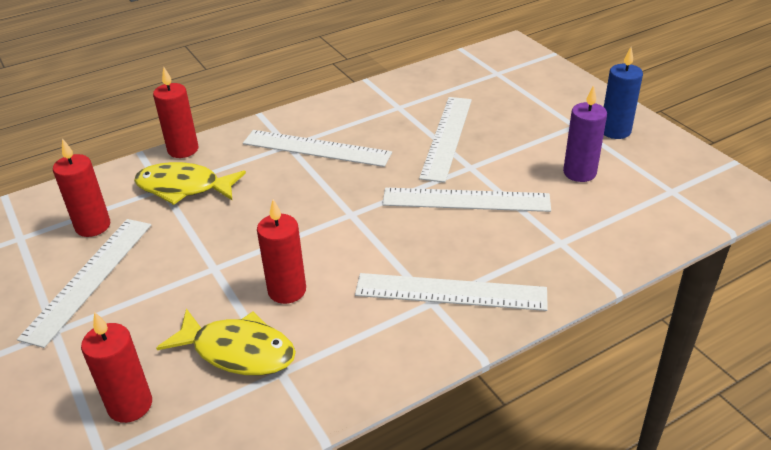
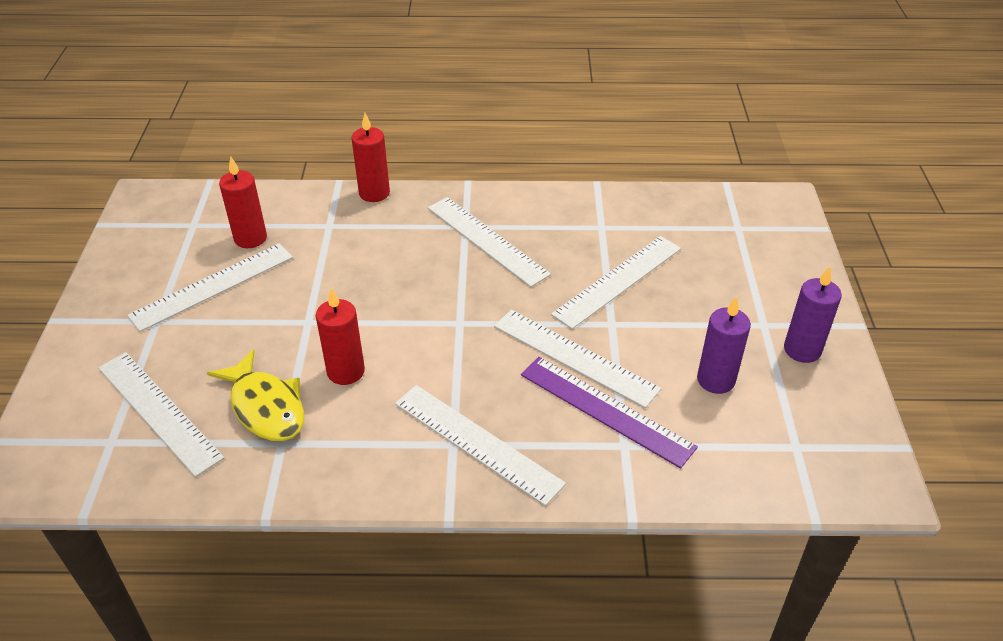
camera: 30 degrees right, 5 degrees up
(130, 405) = (159, 411): red candle -> white ruler
(184, 188) = (345, 232): yellow fish -> none
(524, 225) = (606, 410): none -> purple ruler
(615, 131) = (802, 350): blue candle -> purple candle

